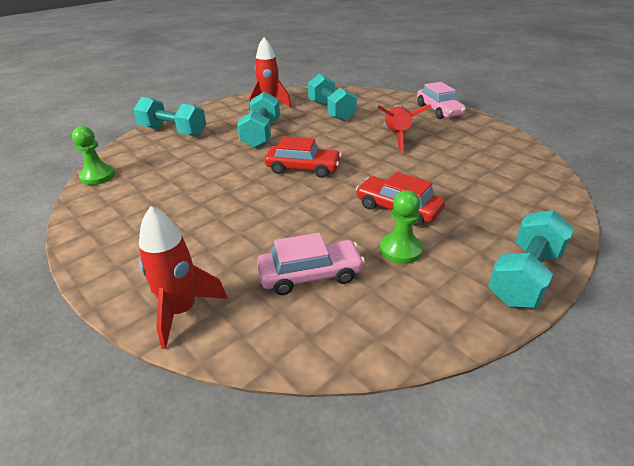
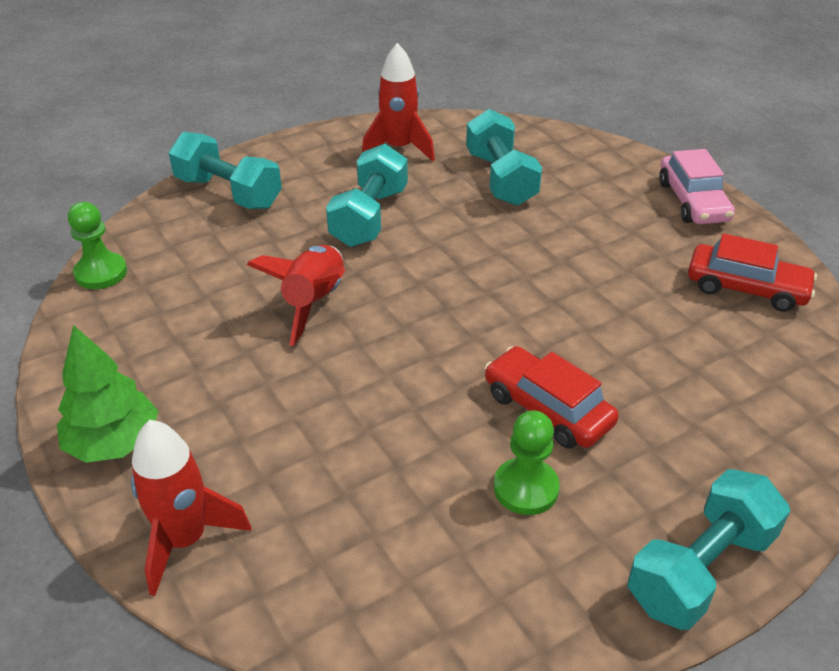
camera: 10 degrees right, 5 degrees up
(120, 263) = (114, 443): none -> green tree
(303, 168) = (419, 302): red car -> red car (746, 288)
(310, 275) = (377, 511): pink car -> none
(397, 137) = (596, 254): red rocket -> red rocket (314, 302)

